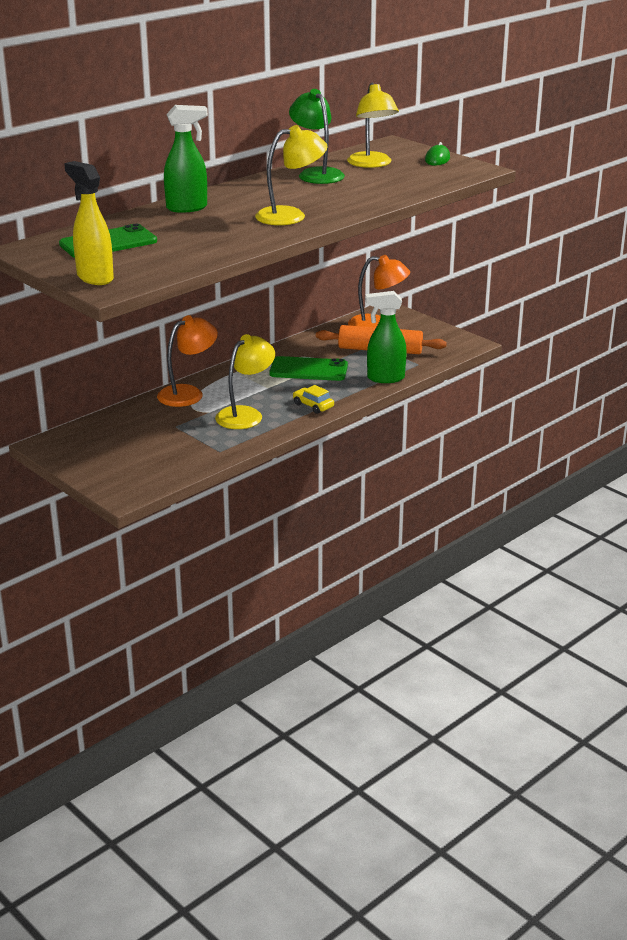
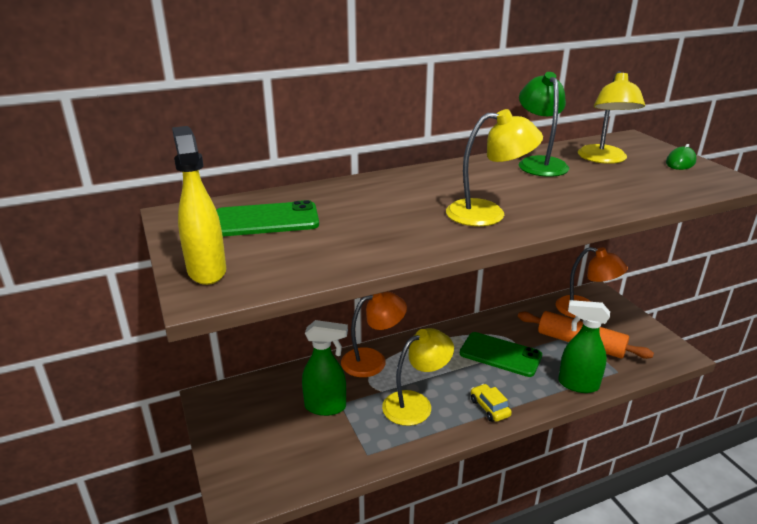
camera: 20 degrees right, 0 degrees up
(187, 208) = (381, 186): green spray bottle -> green spray bottle (326, 407)

